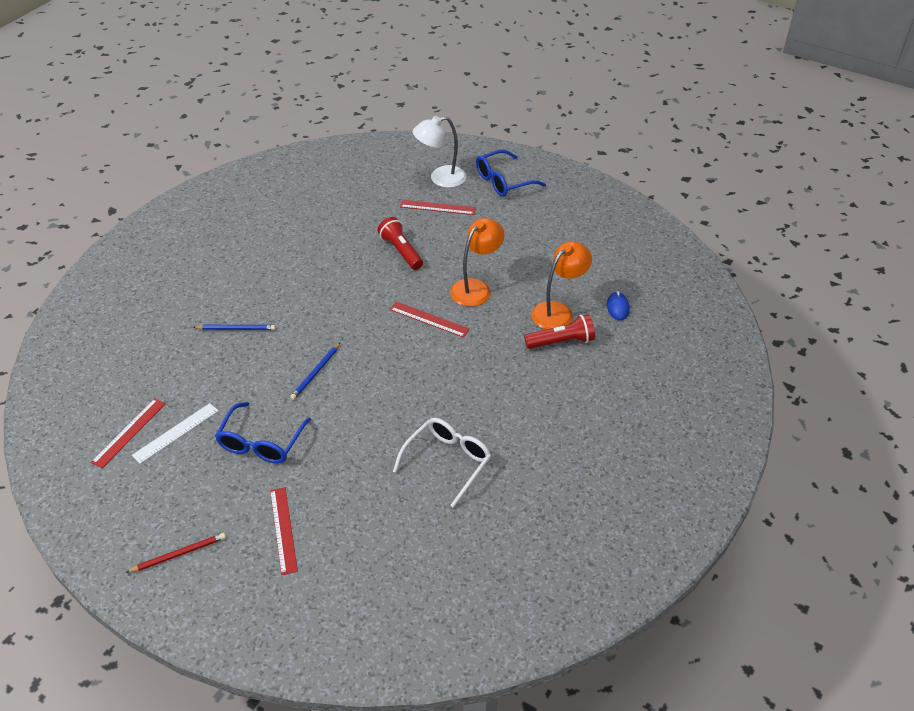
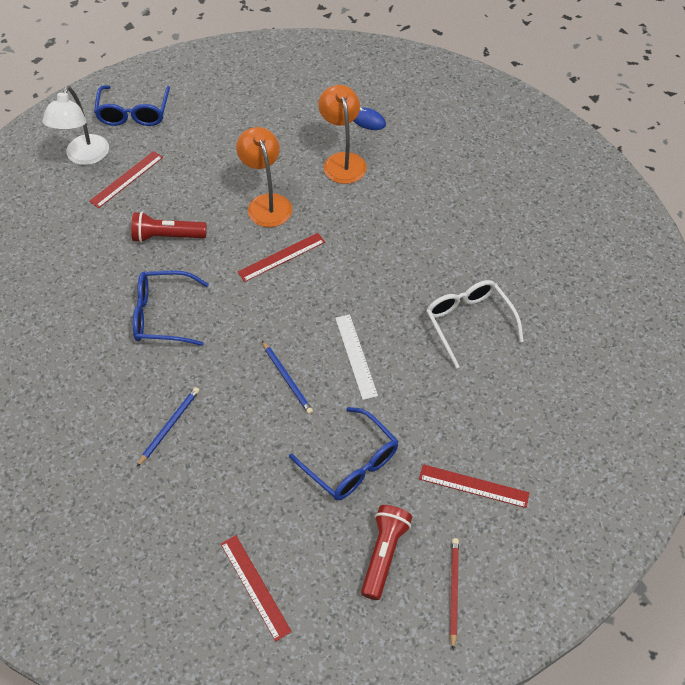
camera: 60 degrees left, 10 degrees up
(176, 433) = (286, 539): white ruler -> white ruler (356, 356)
(328, 281) = (162, 315): none -> blue glasses
(561, 342) = (381, 177): red flashlight -> red flashlight (384, 554)

